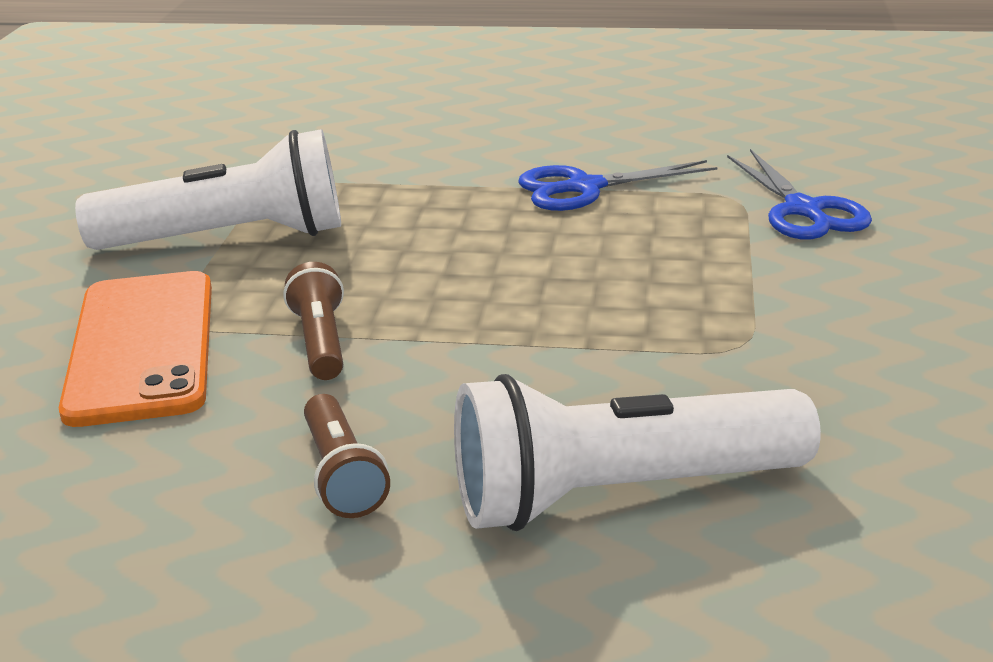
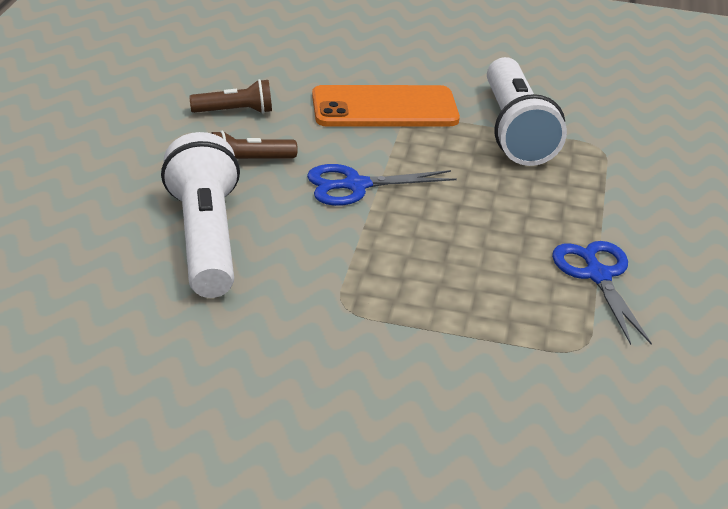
camera: 90 degrees right, 5 degrees up
(320, 342) = (379, 159): brown flashlight -> brown flashlight (235, 111)
(803, 210) = (554, 381): blue scissors -> blue scissors (355, 185)

